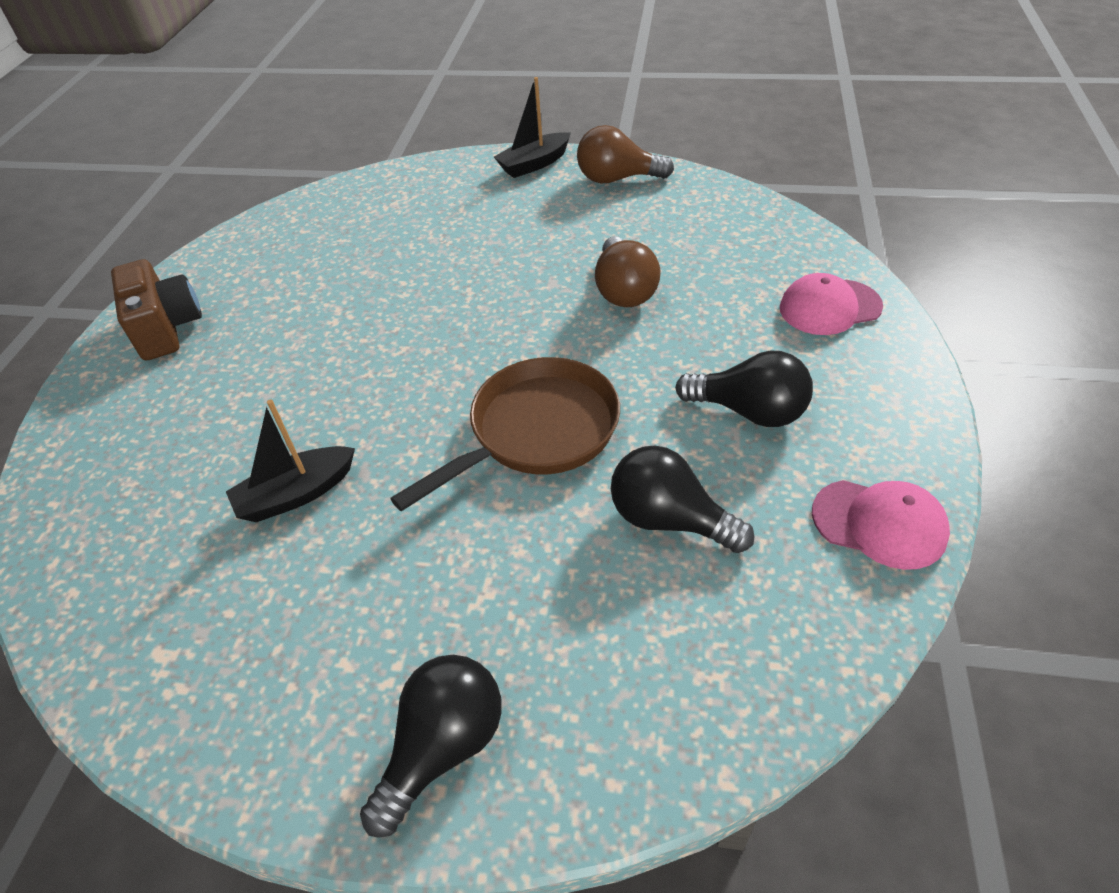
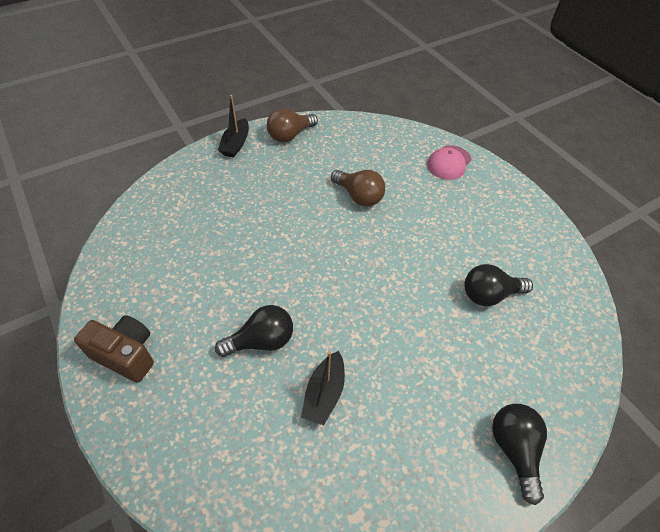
camera: 45 degrees left, 5 degrees up
(537, 432) = (398, 289): brown pan -> none
(749, 411) = (468, 228): black light bulb -> black light bulb (261, 341)
(879, 523) = (554, 249): pink cap -> none

